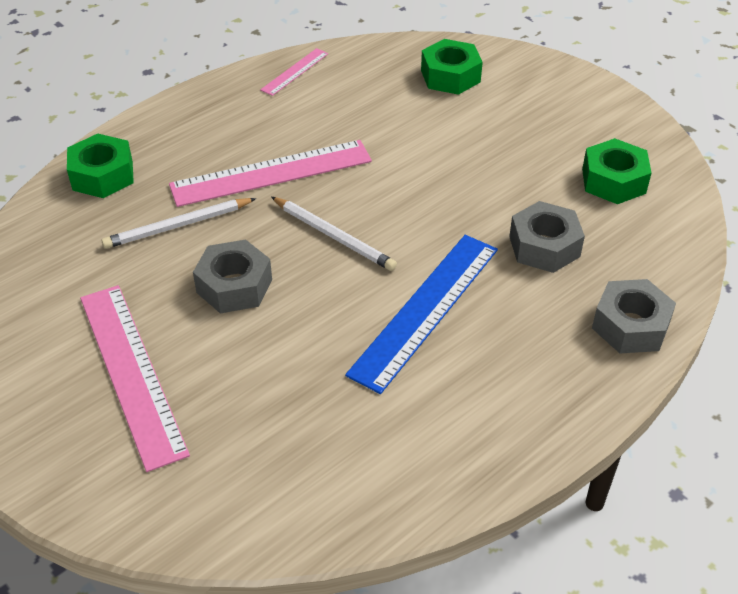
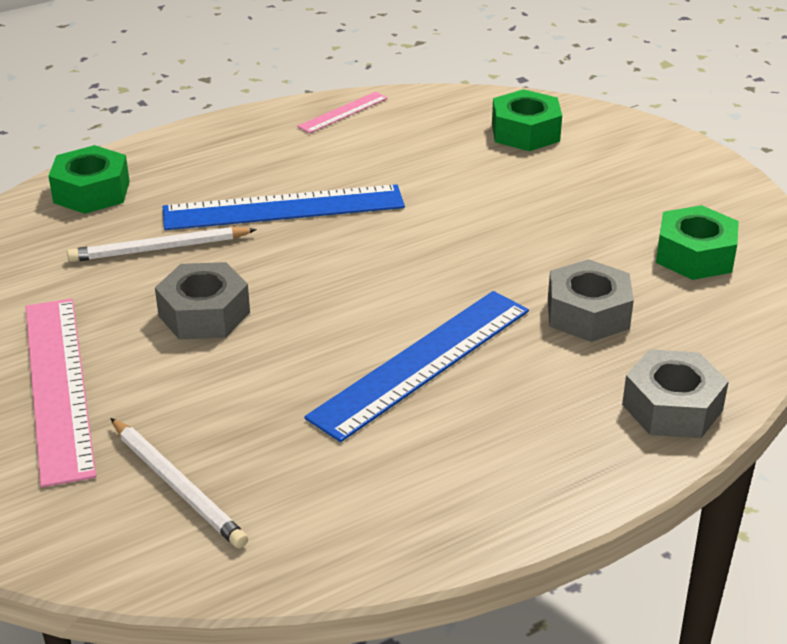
camera: 10 degrees right, 10 degrees down
(271, 173) = (283, 208): pink ruler -> blue ruler
(334, 236) = (336, 277): white pencil -> white pencil (178, 486)

